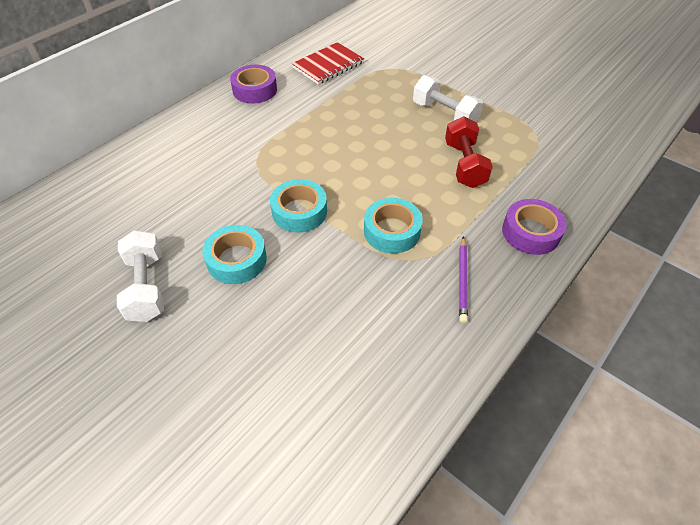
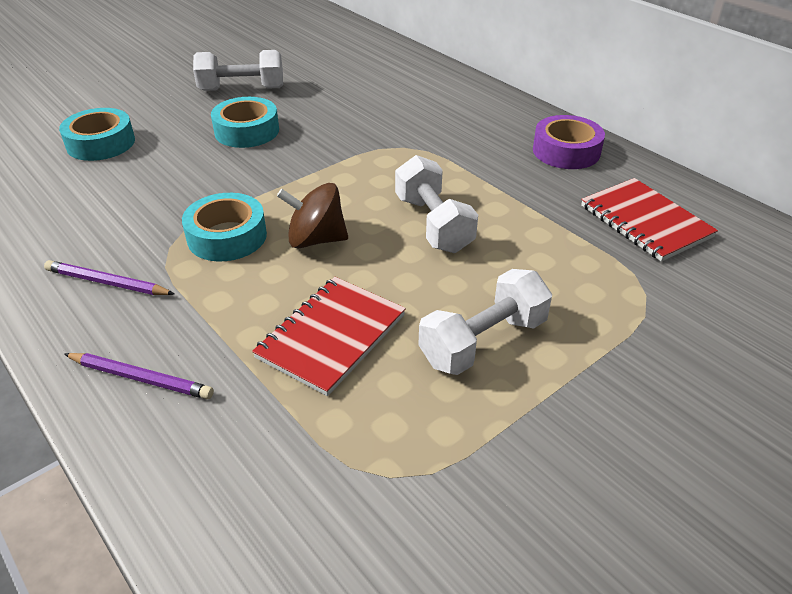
camera: 100 degrees right, 10 degrees down
(299, 211) = (298, 171): turquoise tape -> turquoise tape (101, 143)
(351, 138) = (433, 224): none -> white dumbbell
(382, 186) = (316, 240): none -> brown spinning top
(464, 165) = (331, 336): red dumbbell -> red notebook
(530, 232) = (141, 378): purple tape -> purple pencil

